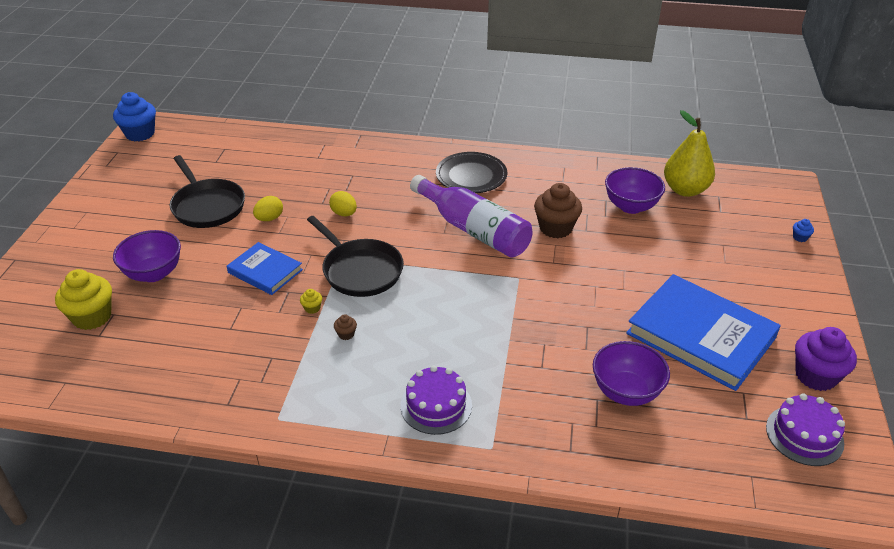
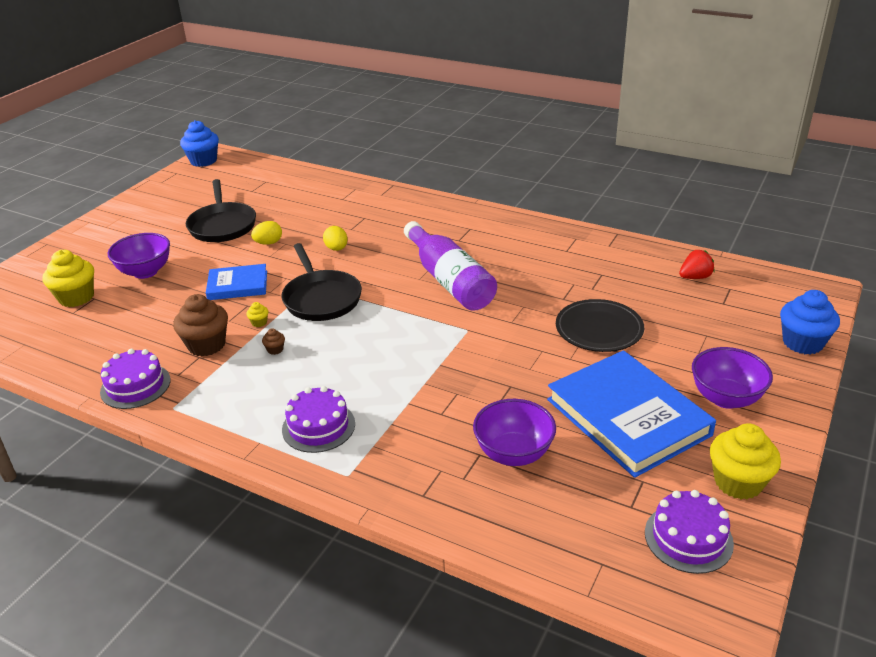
camera: 20 degrees right, 5 degrees down
(223, 403) = (135, 386): none -> purple cake
(265, 271) = (237, 285): blue book -> blue book turned 60 degrees counterclockwise
(471, 176) = (476, 233): black plate -> black plate (599, 329)
(555, 228) = (533, 291): brown cupcake -> brown cupcake (206, 345)
(631, 206) = (625, 284): purple bowl -> purple bowl (725, 398)
(685, 190) = (695, 277): yellow pear -> red strawberry
(800, 237) = (802, 343): blue cupcake -> blue cupcake, size x2.36
(815, 376) = (738, 482): purple cupcake -> yellow cupcake

